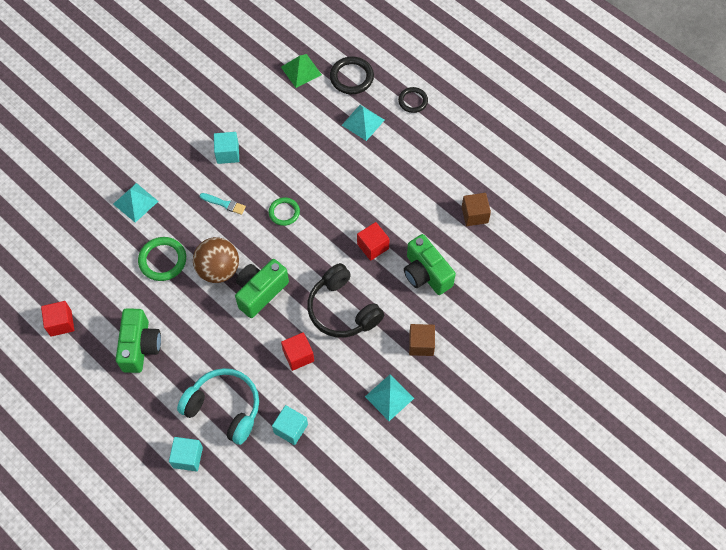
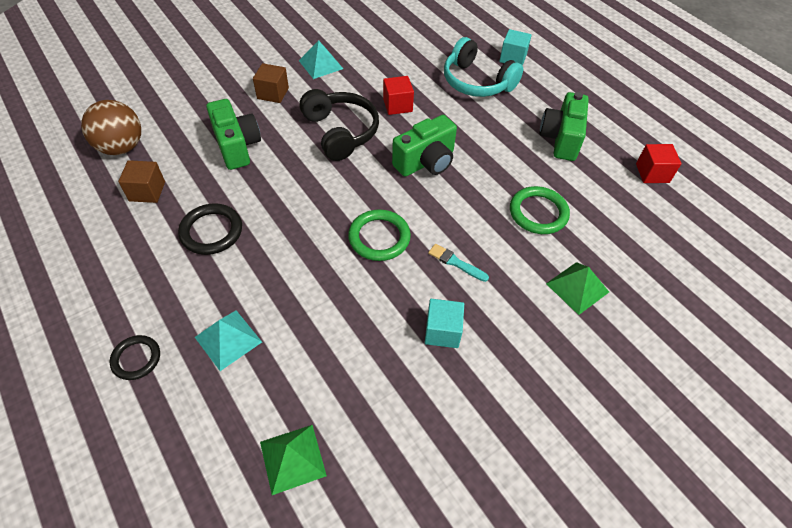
camera: 170 degrees left, 10 degrees down
(135, 202) = (577, 287): turquoise pyramid -> green pyramid
(218, 269) = (471, 191): brown ball -> brown ball (121, 147)
(284, 212) = (379, 237): green ring -> green ring, size x1.50
(290, 428) = (417, 60): turquoise cube -> none
(351, 77) = (212, 425): black ring -> black ring (211, 231)
(373, 246) = (284, 182): red cube -> none

